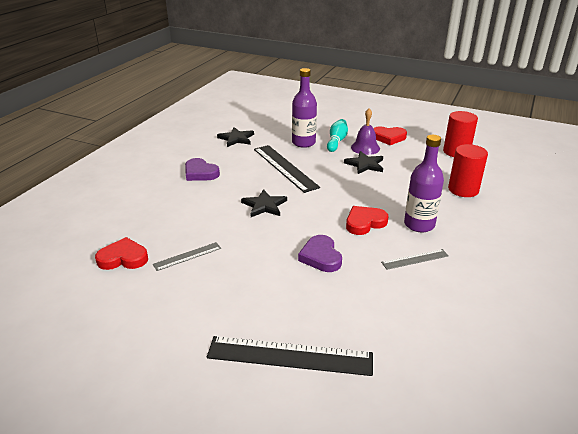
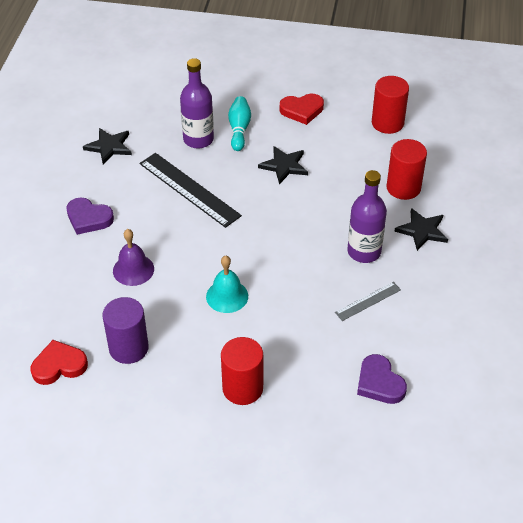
camera: 15 degrees left, 15 degrees up
(187, 256) = (128, 348): grey ruler -> purple cylinder
(264, 205) = (186, 257): black star -> black star (422, 231)
(274, 304) = (242, 388): none -> red cylinder
(288, 235) = (227, 296): none -> turquoise bell
(290, 355) = (275, 441): black ruler -> none
(321, 257) = (271, 318): purple heart -> purple heart (379, 383)
(364, 223) = (305, 261): red heart -> none
(365, 148) = (277, 135): purple bell -> purple bell (133, 269)

